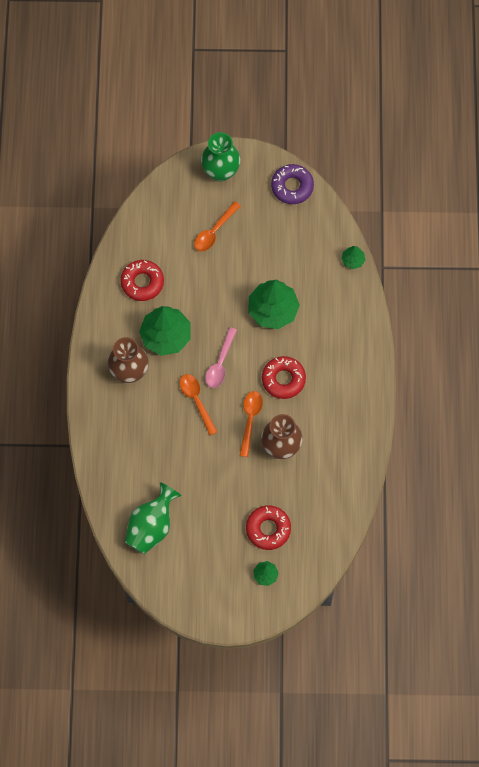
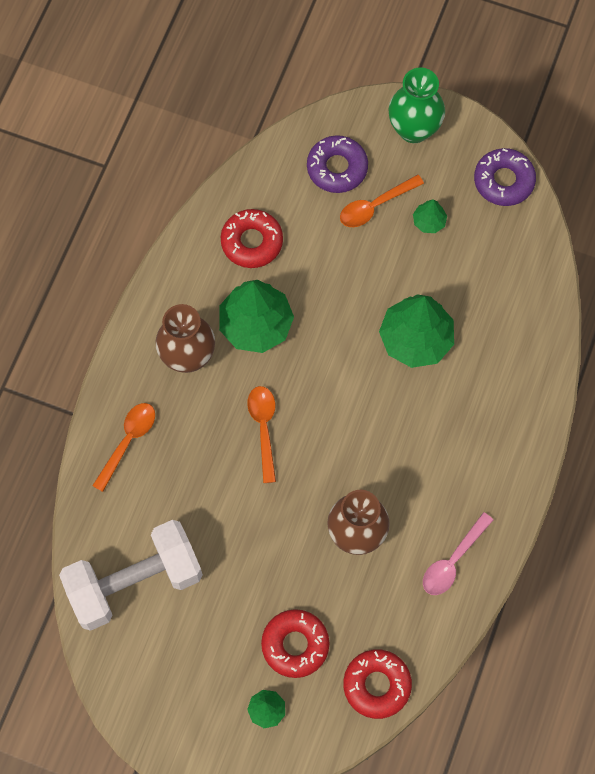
camera: 20 degrees right, 0 degrees up
(151, 526) = (135, 582): green vase -> white dumbbell
(180, 214) = (337, 168): none -> purple donut
(220, 363) = (316, 388): pink spoon -> pink spoon (453, 560)
(250, 420) = (327, 481): orange spoon -> orange spoon (128, 441)
(283, 379) = (395, 440): red donut -> red donut (377, 685)
(353, 260) = (551, 308): green tree -> green tree (429, 221)

